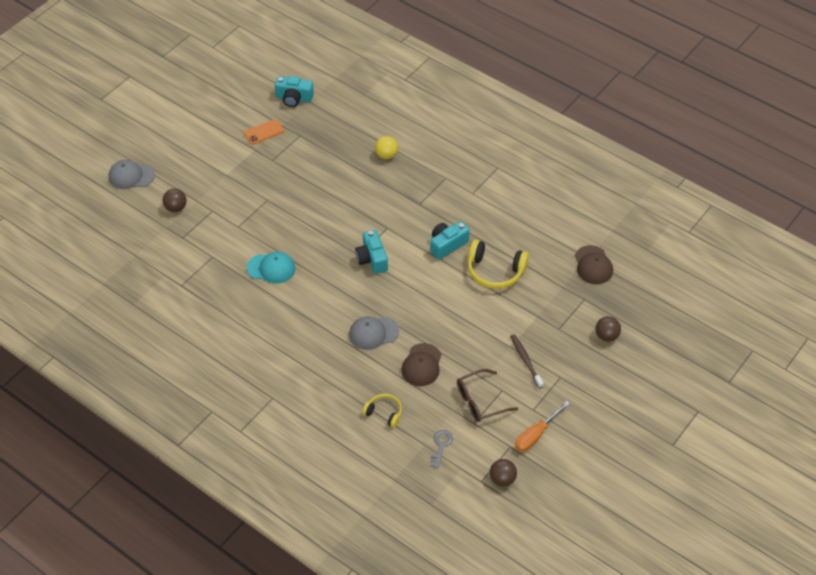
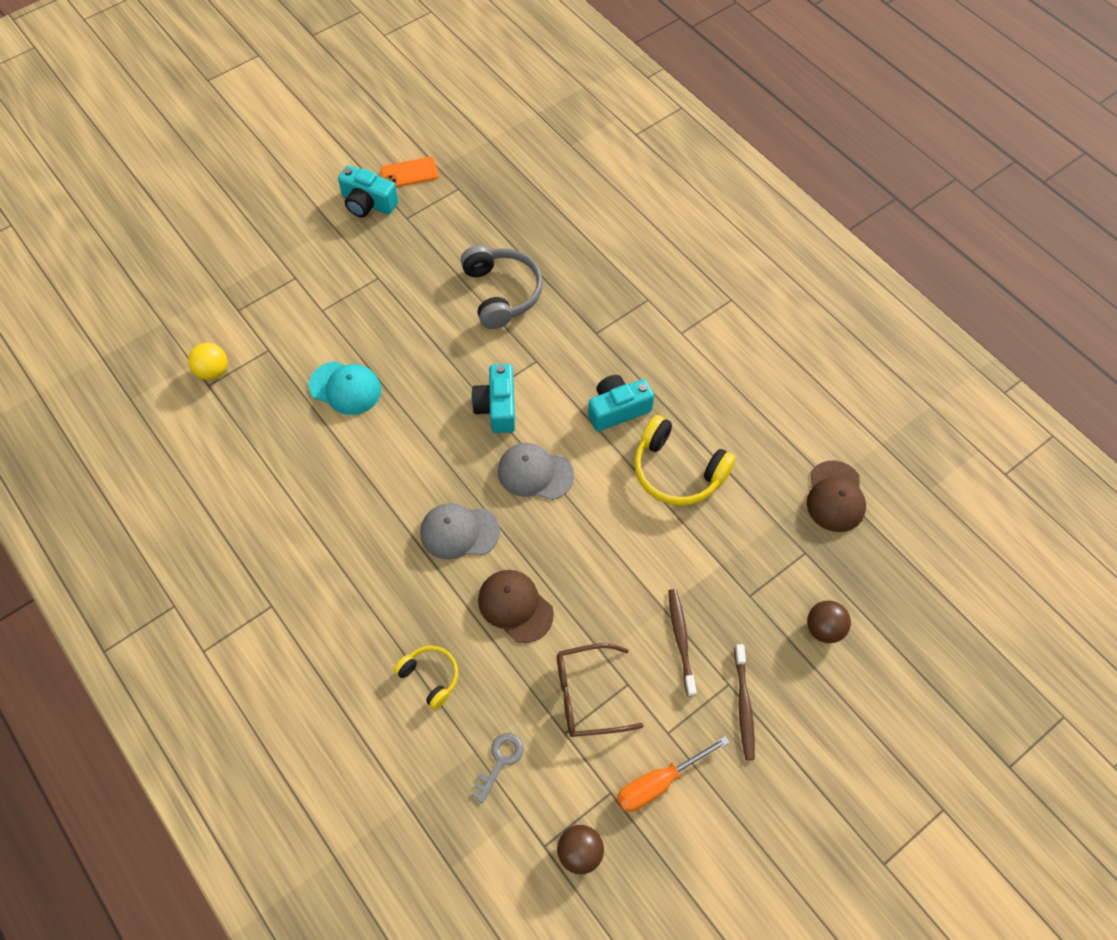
camera: 15 degrees right, 10 degrees up
(131, 176) = (204, 201): grey cap -> grey cap (535, 473)
(176, 208) = (246, 262): brown ball -> none
(294, 98) = (469, 131): turquoise camera -> turquoise camera (368, 203)
(351, 193) = (501, 293): none -> grey headphones
(386, 155) = (572, 245): yellow ball -> yellow ball (213, 371)
(422, 365) = (515, 606): brown cap -> brown cap turned 105 degrees clockwise
(572, 386) = (744, 706): none -> brown toothbrush

